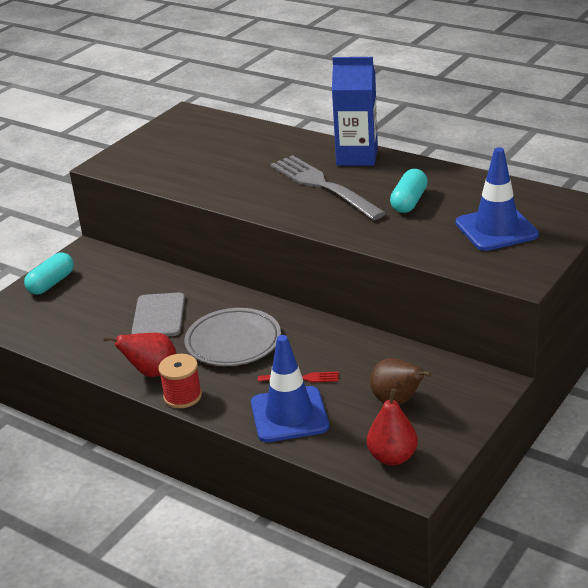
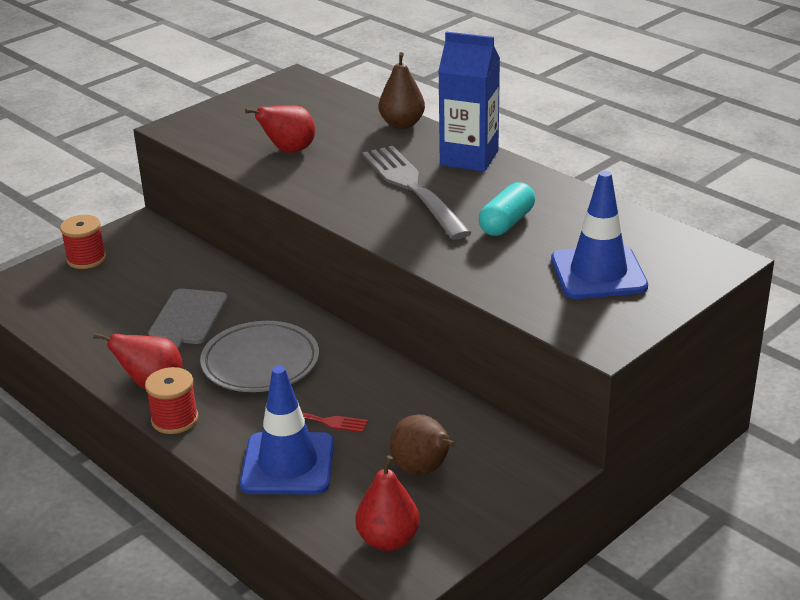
camera: 10 degrees right, 0 degrees up
(51, 283) = (86, 259): turquoise capsule -> red spool
(208, 170) = (289, 151): none -> red pear
(291, 138) = (402, 124): none -> brown pear

